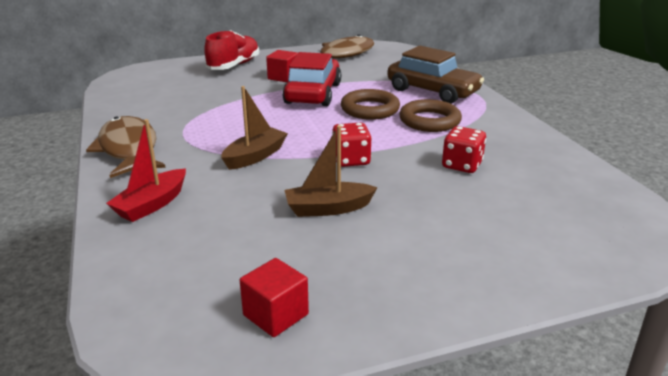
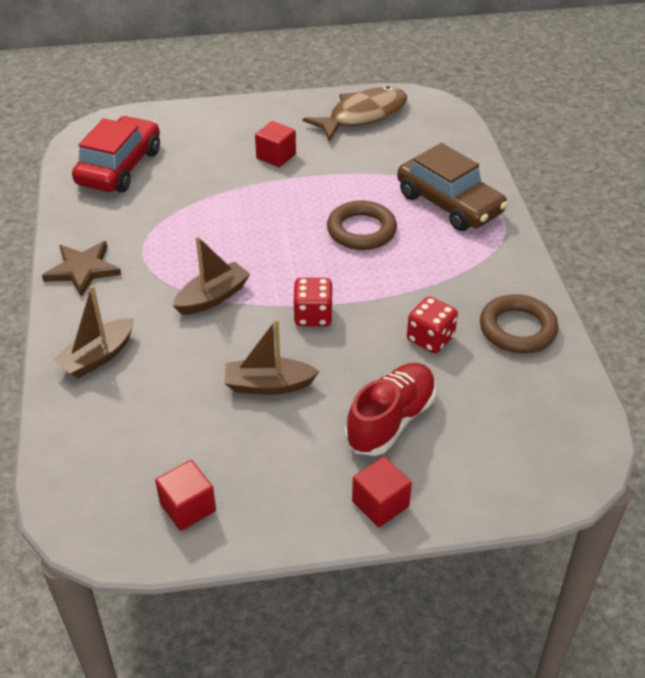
camera: 10 degrees right, 15 degrees up
(128, 149) = (82, 270): brown fish -> brown star
(152, 204) = (98, 357): red boat -> brown boat
(234, 66) = (221, 126): red shoe -> red shoe (391, 421)
(313, 93) = (303, 193): red car -> red car (119, 167)
(429, 121) = (424, 259): brown ring -> brown ring (517, 329)
(481, 287) = (380, 504): none -> red cube

